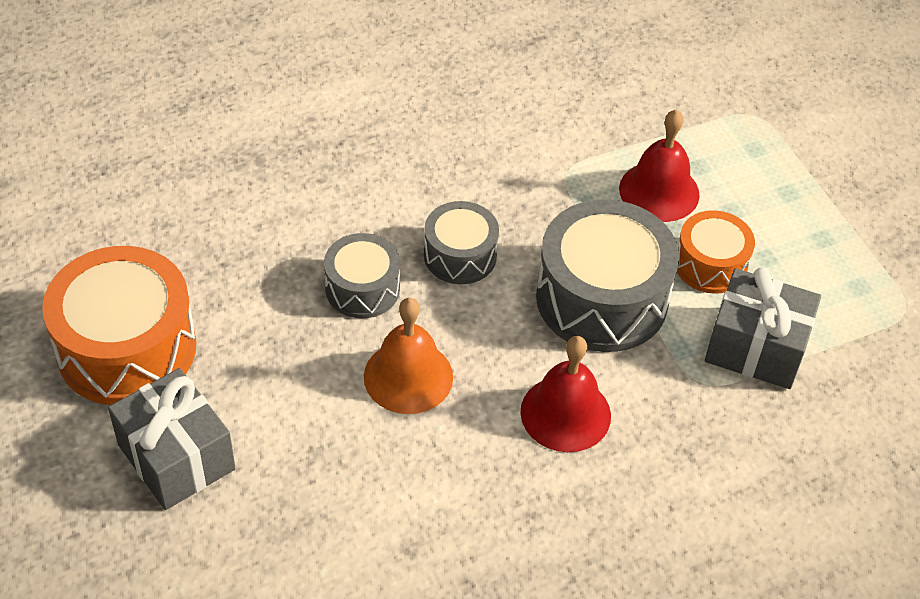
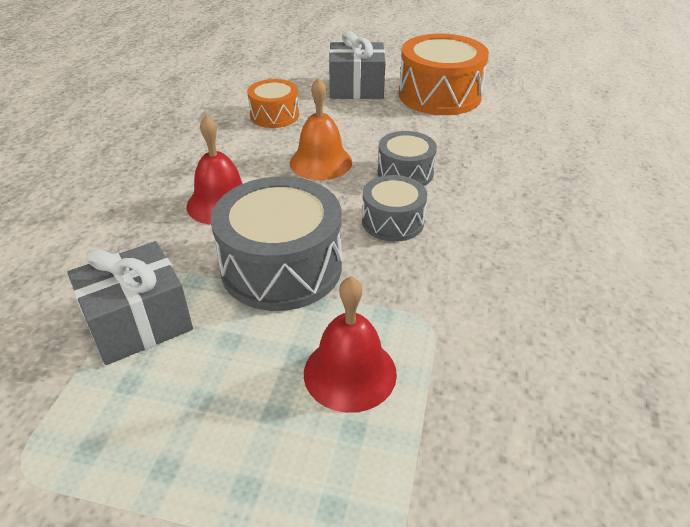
camera: 130 degrees right, 10 degrees down
(710, 265) = (238, 351): orange drum -> orange drum (274, 115)

